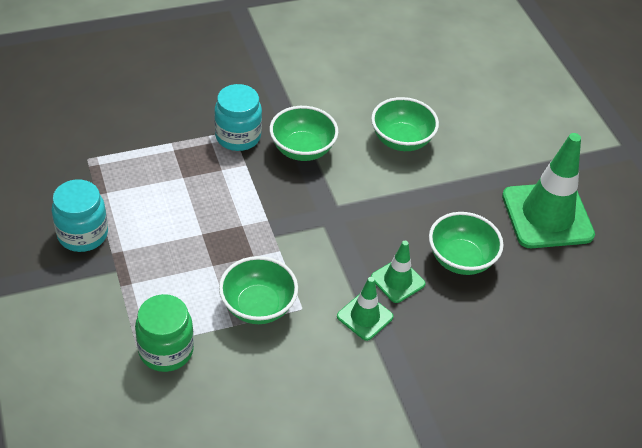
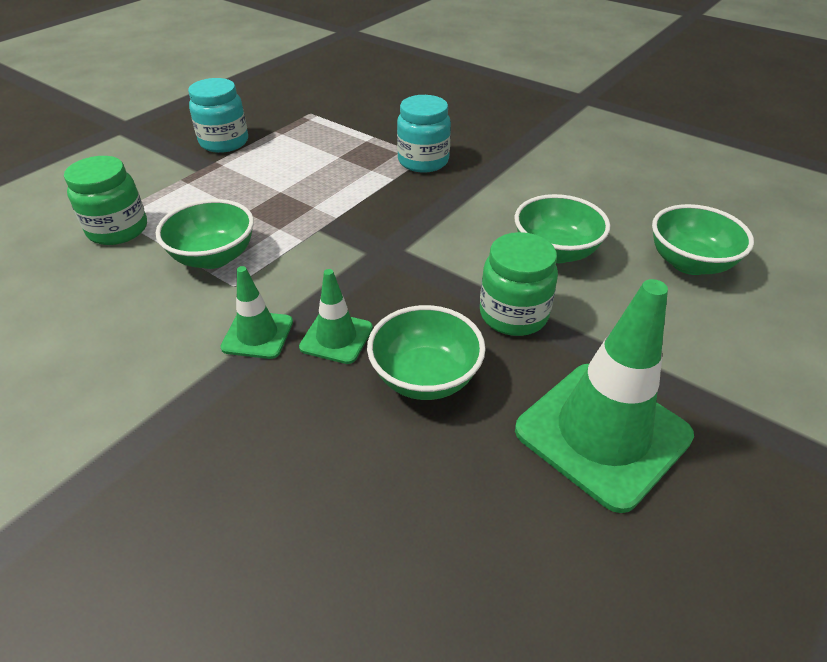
camera: 60 degrees right, 5 degrees down
(302, 149) = (454, 199): green bowl -> green bowl (689, 263)
(441, 194) = (513, 315): none -> green jar

